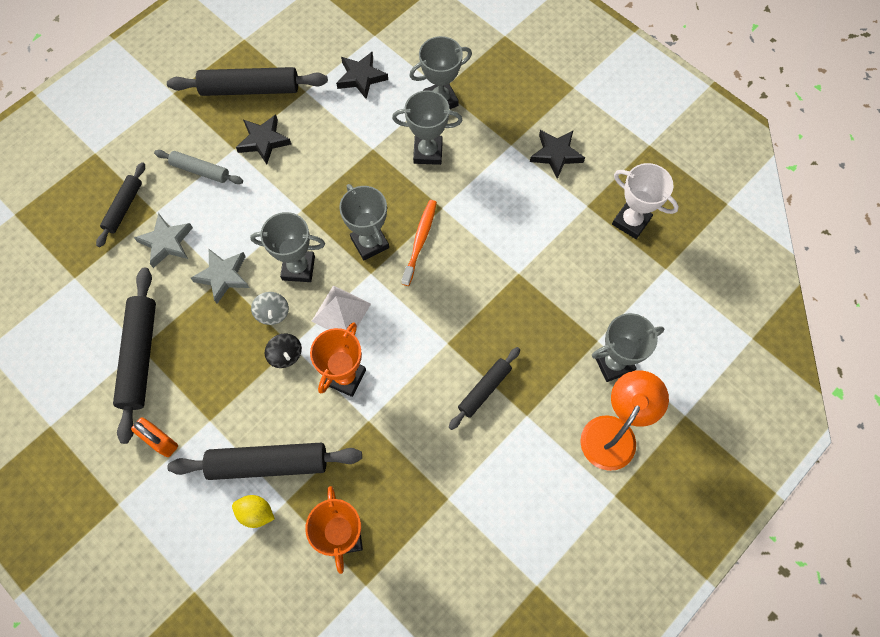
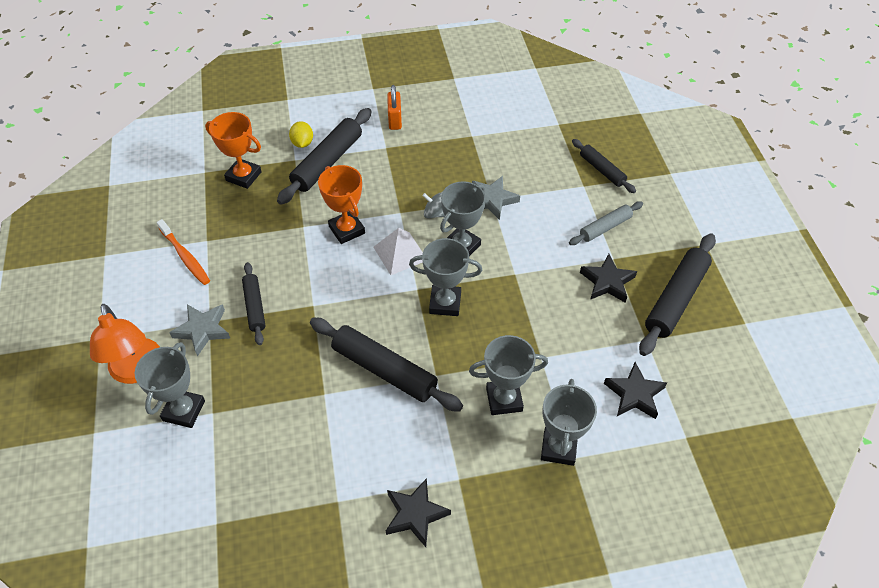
camera: 125 degrees right, 15 degrees down
(140, 356) = (465, 133): black rolling pin -> black rolling pin (384, 370)
(160, 441) = (395, 120): orange padlock -> orange padlock turned 75 degrees counterclockwise
(166, 242) = (549, 181): grey star -> grey star (202, 330)
(256, 513) = (302, 143): yellow lemon -> yellow lemon turned 60 degrees counterclockwise
(285, 355) = (395, 205): black spinning top -> none
(420, 241) = (417, 339): orange toothbrush -> orange toothbrush (185, 256)
(428, 152) = (504, 399): grey trophy -> grey trophy turned 45 degrees clockwise
(631, 221) = (287, 530): white trophy -> none

